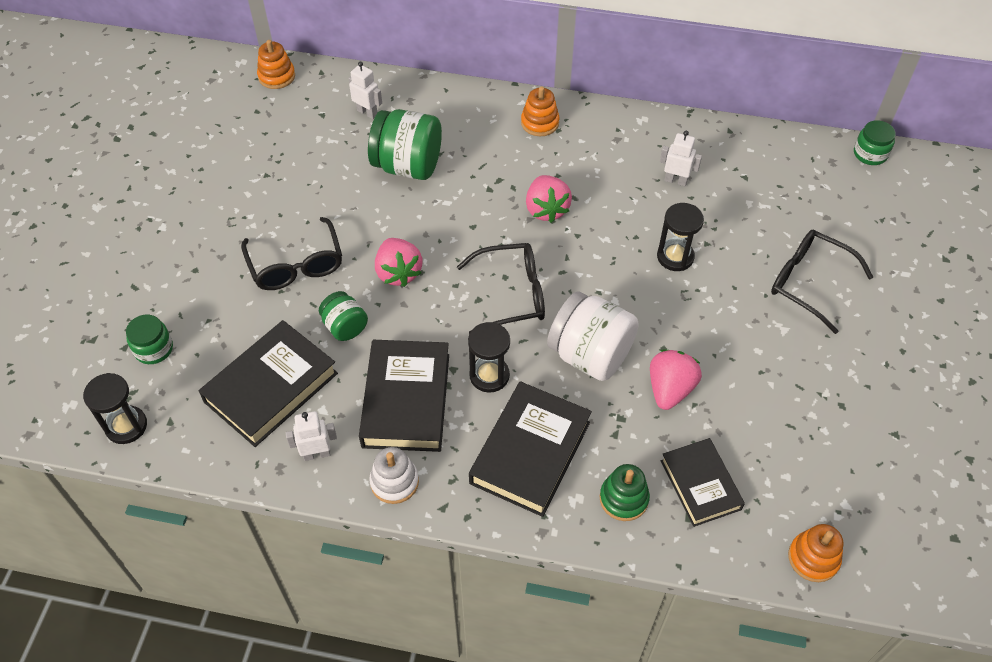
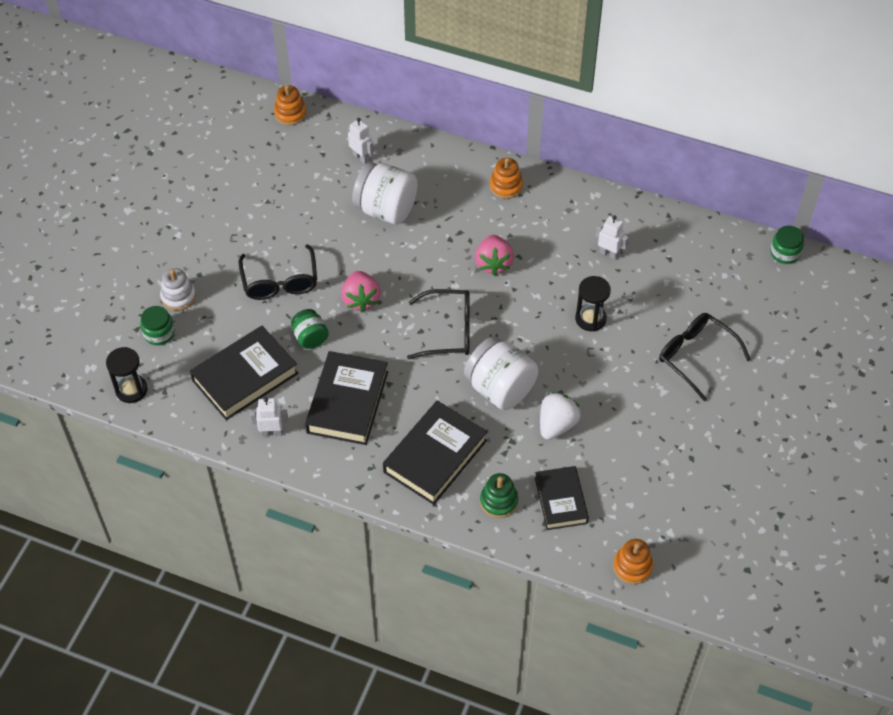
camera: 10 degrees right, 0 degrees up
(394, 482) = (327, 462): white stacking toy -> white stacking toy (178, 296)
(408, 166) = (386, 209): green jar -> white jar
(489, 375) = (416, 393): black hourglass -> none
(670, 389) = (557, 425): pink strawberry -> white strawberry

